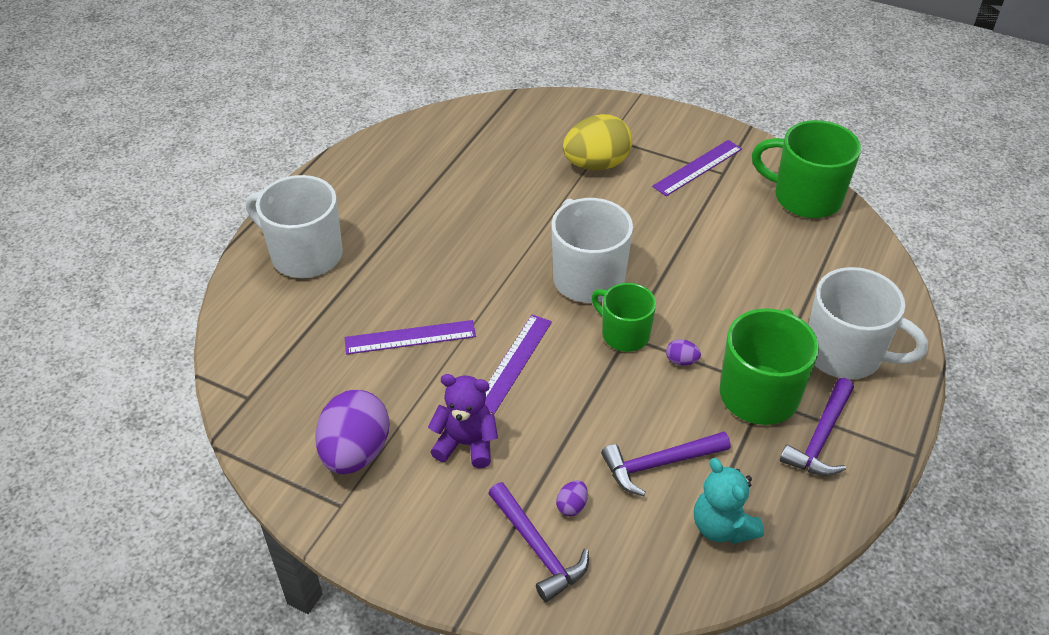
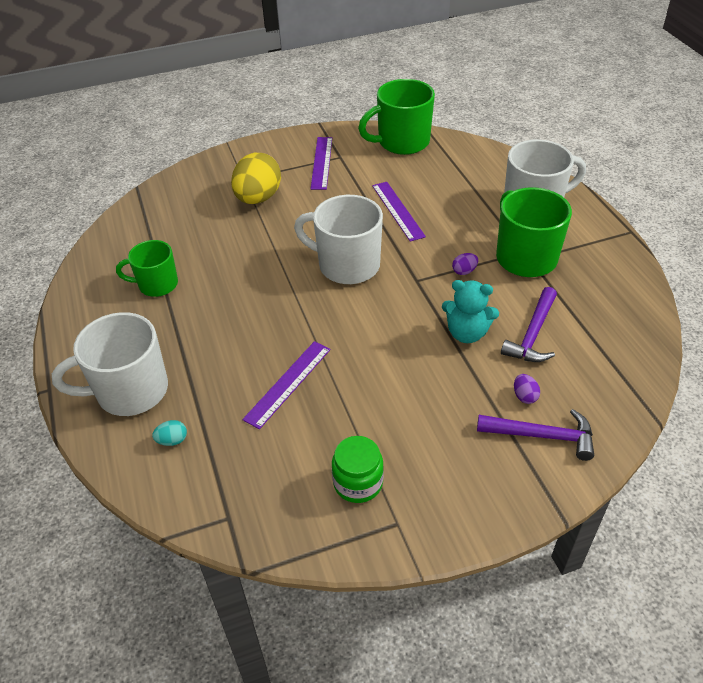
camera: 45 degrees left, 0 degrees up
(284, 313) = (172, 440): none -> turquoise egg
(355, 452) = (358, 483): purple egg -> green jar
(466, 444) = (417, 415): purple teddy bear -> none
(513, 362) = (375, 346): purple ruler -> purple ruler (397, 210)
(624, 334) = (413, 280): green mug -> green mug (157, 284)
(722, 526) = (606, 339): turquoise teddy bear -> turquoise teddy bear (466, 333)
(821, 437) = (582, 256): purple hammer -> none

